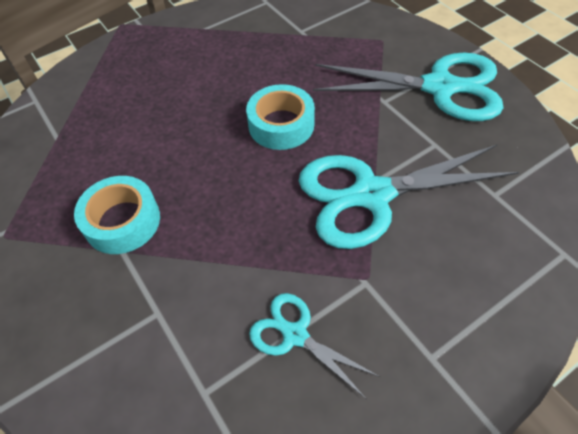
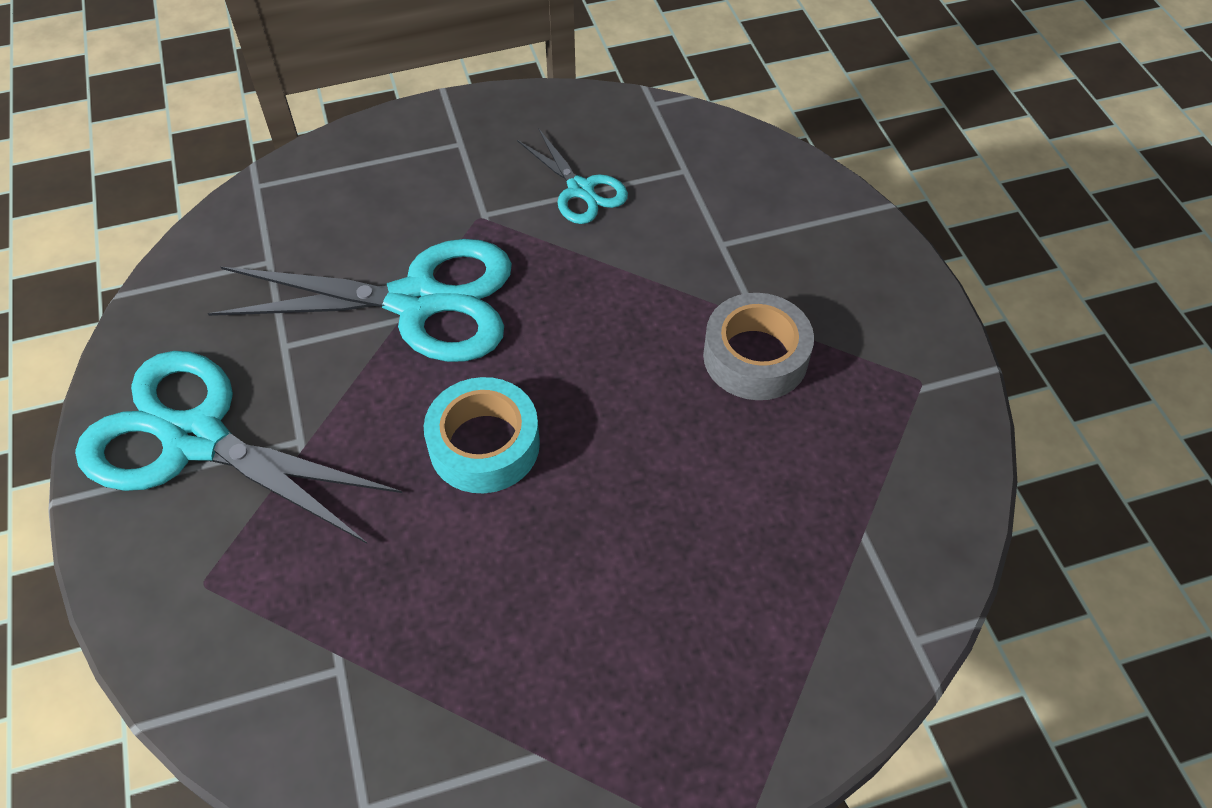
camera: 165 degrees left, 0 degrees up
(122, 221) = (755, 357): turquoise tape -> grey tape

